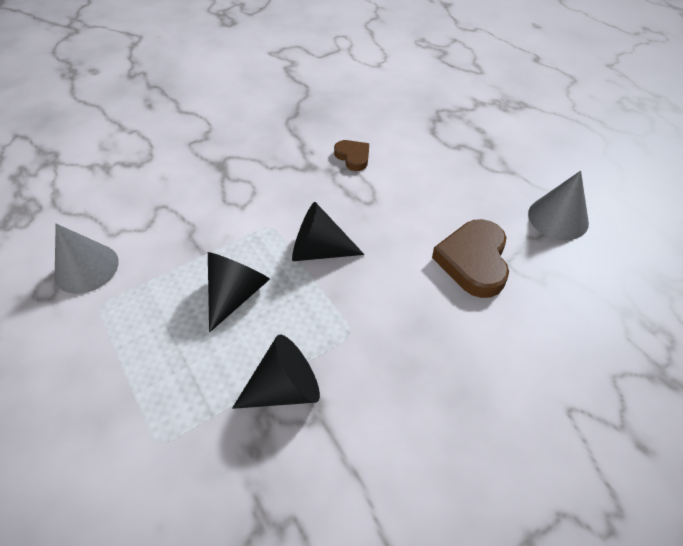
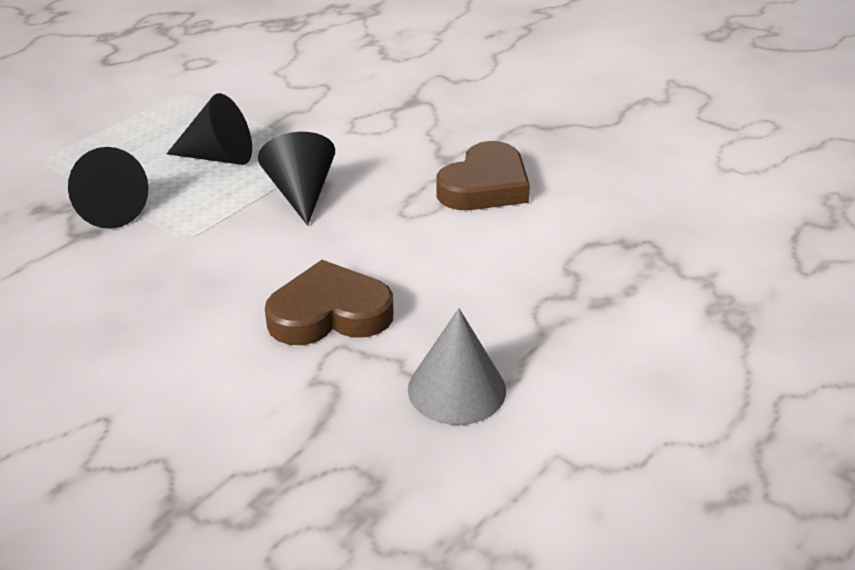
camera: 70 degrees right, 15 degrees down
(86, 268) = (227, 73): grey cone -> none
(353, 157) = (485, 186): brown heart -> brown heart, size x1.75

